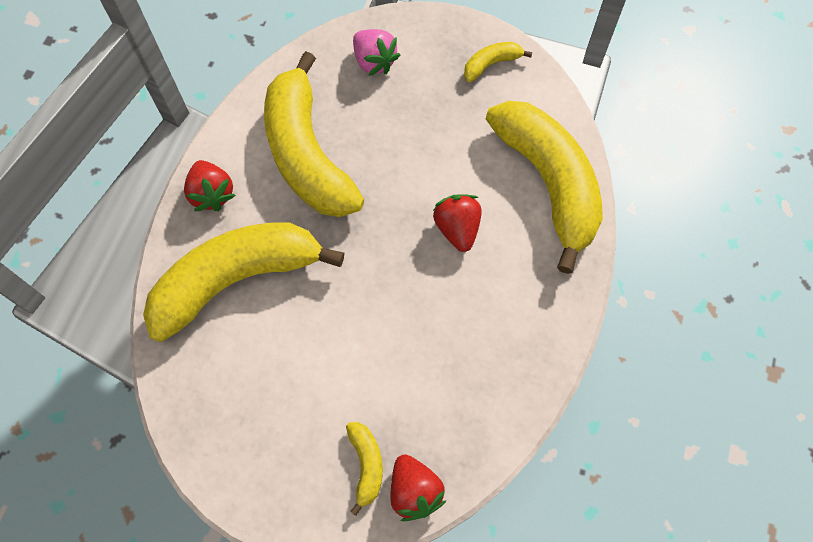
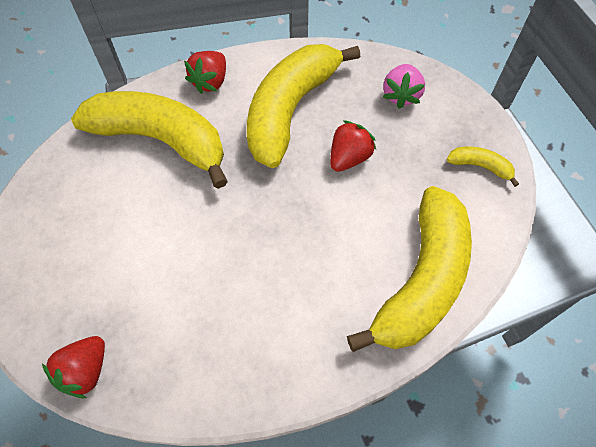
camera: 50 degrees right, 5 degrees down
(366, 465) = (83, 321): yellow banana -> none
(457, 229) = (321, 244): red strawberry -> red strawberry (349, 157)

